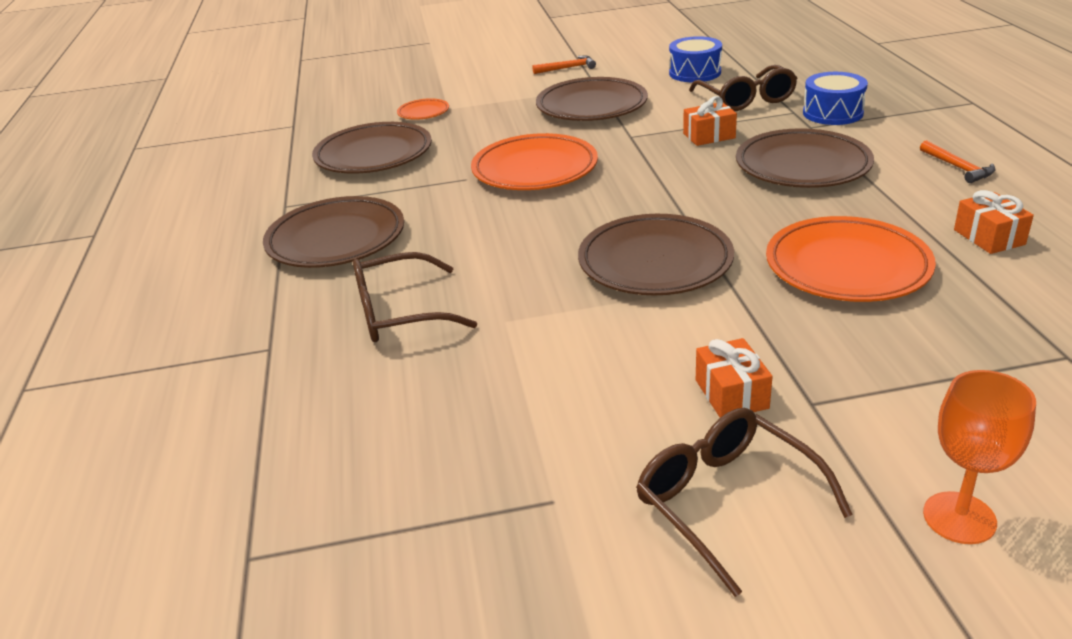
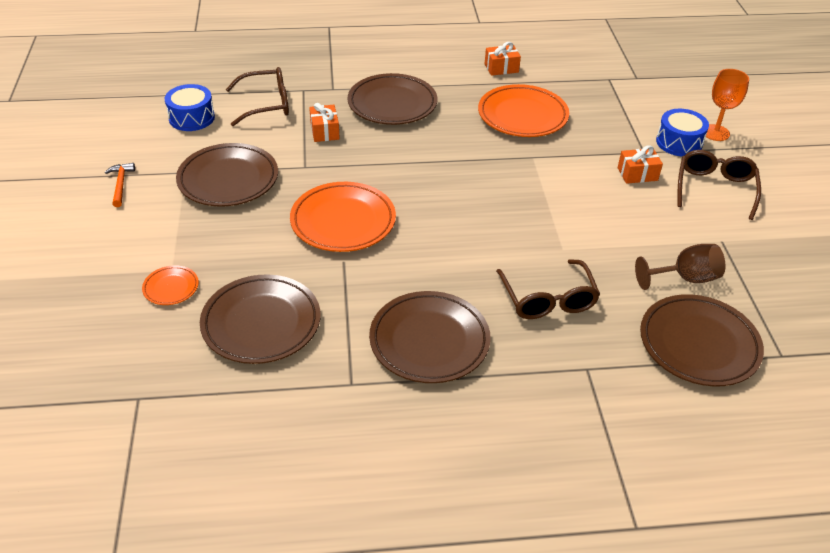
camera: 90 degrees left, 10 degrees up
(444, 445) = (685, 278): none -> brown goblet
(655, 262) = (503, 180): brown plate -> brown plate (699, 344)
(726, 501) = (714, 188): brown glasses -> brown glasses turned 135 degrees clockwise
(833, 113) = (315, 76): blue drum -> blue drum (679, 142)
(958, 167) = (418, 55): orange hammer -> none

